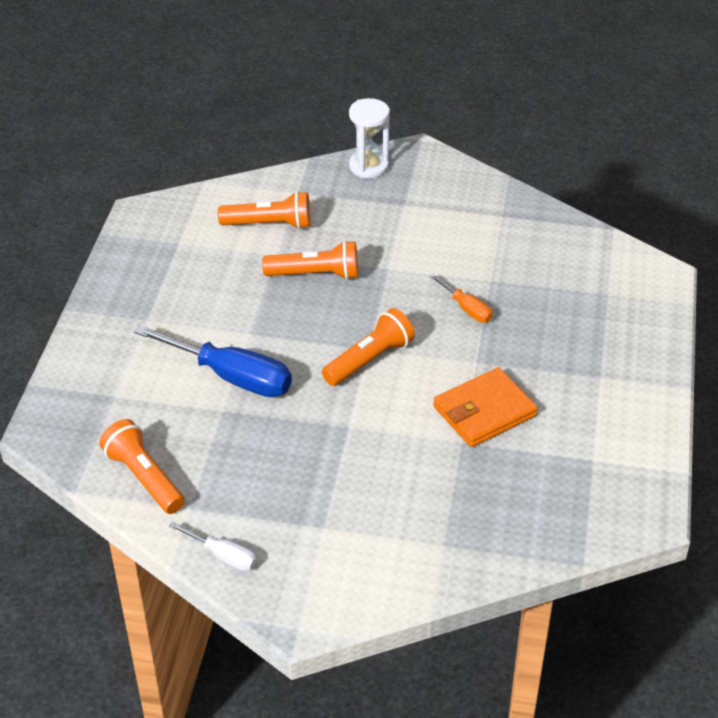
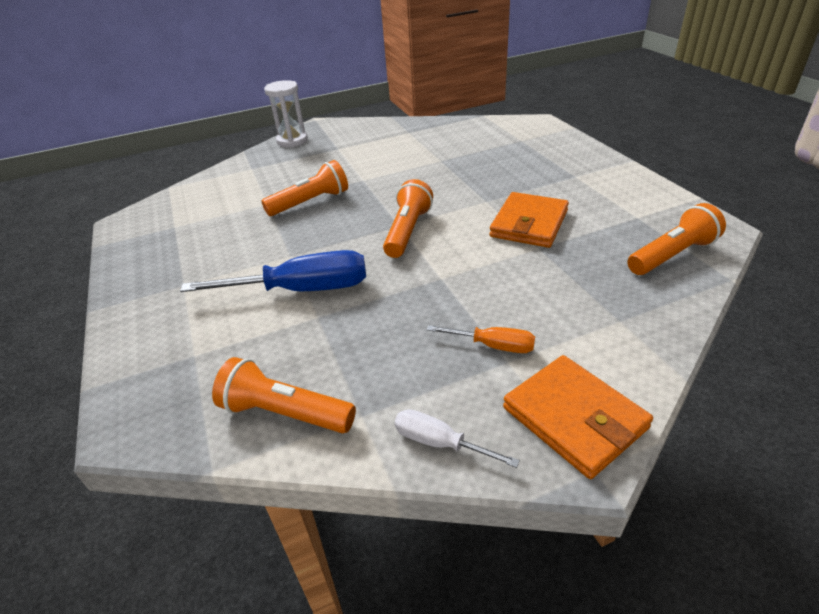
camera: 30 degrees left, 5 degrees down
(222, 555) = (440, 443): white screwdriver -> white screwdriver turned 150 degrees counterclockwise
(269, 224) = (245, 190): orange flashlight -> orange flashlight (672, 255)
(323, 591) = (574, 418): none -> orange wallet
(466, 308) = (442, 178): orange screwdriver -> orange screwdriver (492, 346)

